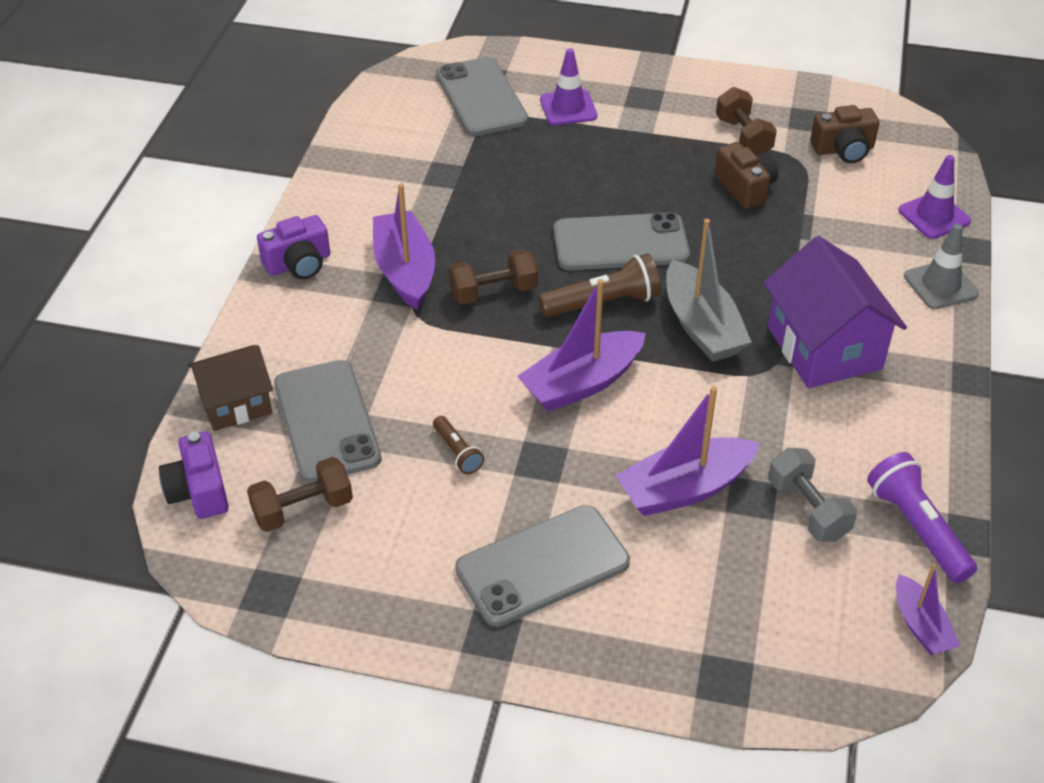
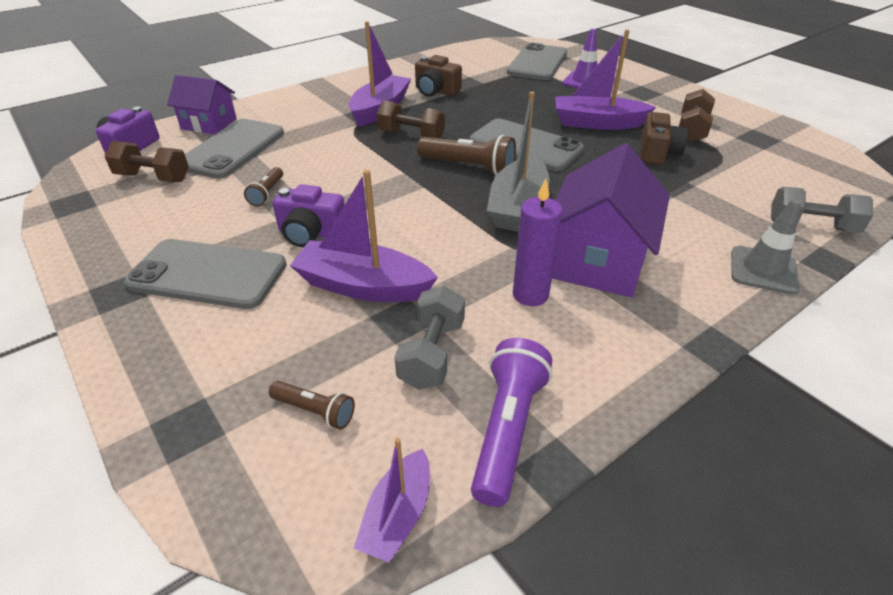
camera: 40 degrees right, 5 degrees down
(235, 404) = (209, 124): brown house -> purple house
(298, 264) = (334, 88): purple camera -> purple camera (311, 233)
(582, 383) = (392, 197): purple boat -> purple boat (597, 123)
(789, 605) = (315, 411): none -> brown flashlight
(814, 413) = (530, 295): none -> purple candle
(843, 150) = (770, 162): brown camera -> brown camera (436, 91)
(934, 216) = (811, 226): purple traffic cone -> grey dumbbell

